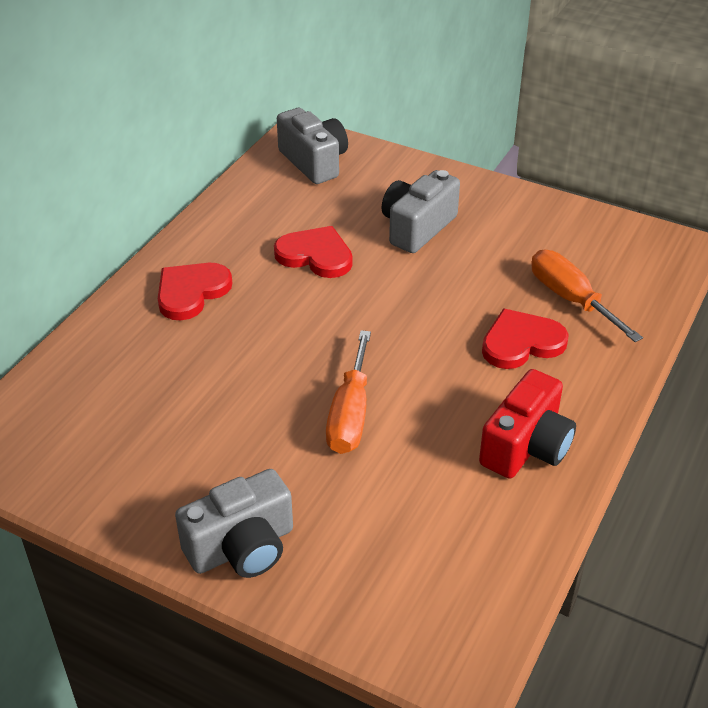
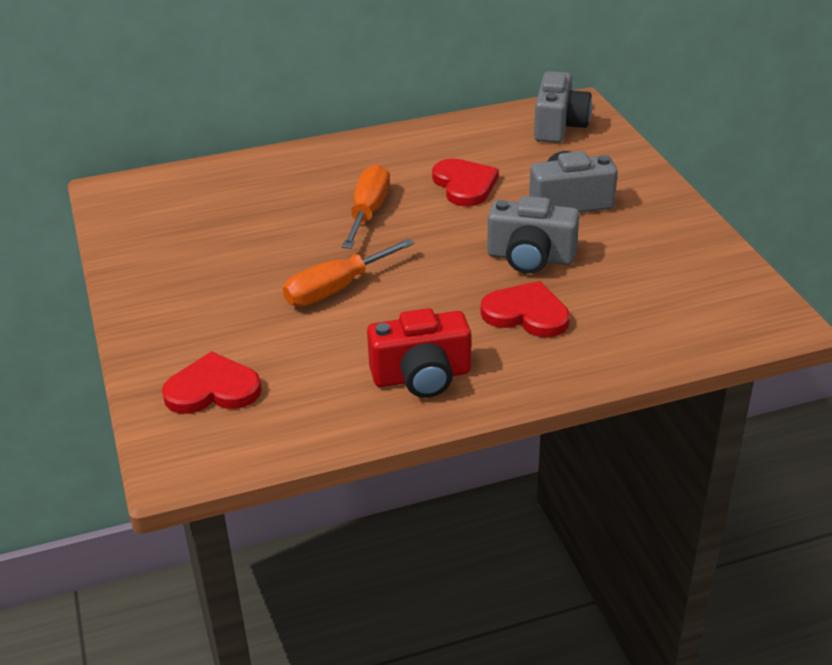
camera: 45 degrees right, 5 degrees down
(191, 292) = (348, 167): red heart -> red heart (212, 389)
(242, 547) = (161, 321): grey camera -> grey camera (530, 258)
(570, 299) = (615, 307): orange screwdriver -> orange screwdriver (368, 212)

